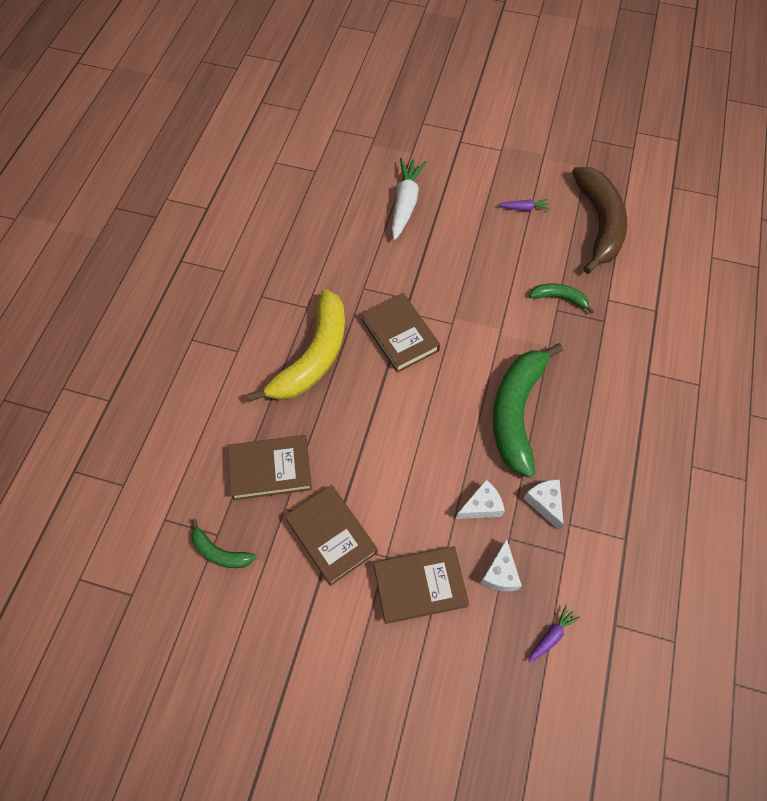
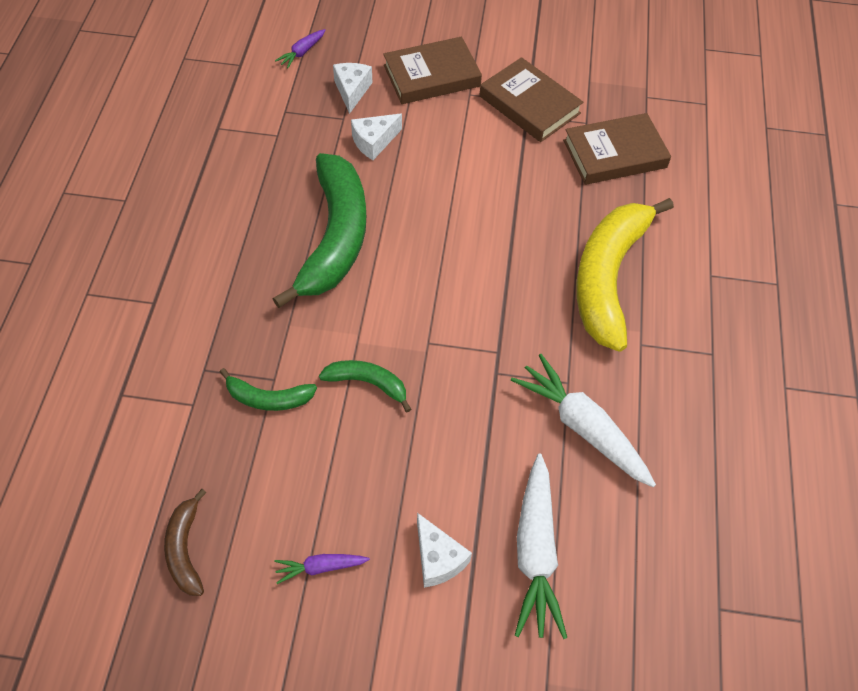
camera: 170 degrees right, 5 degrees down
(219, 552) = (637, 84): green banana -> green banana (368, 383)
(361, 261) = (582, 427): none -> white carrot
(400, 335) = (499, 317): brown book -> none
(544, 503) = (303, 150): white cheese -> white cheese (438, 558)
(599, 224) = (185, 549): brown banana -> brown banana, size x0.47

